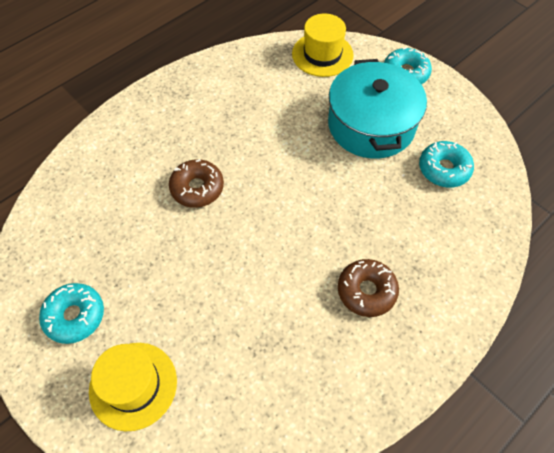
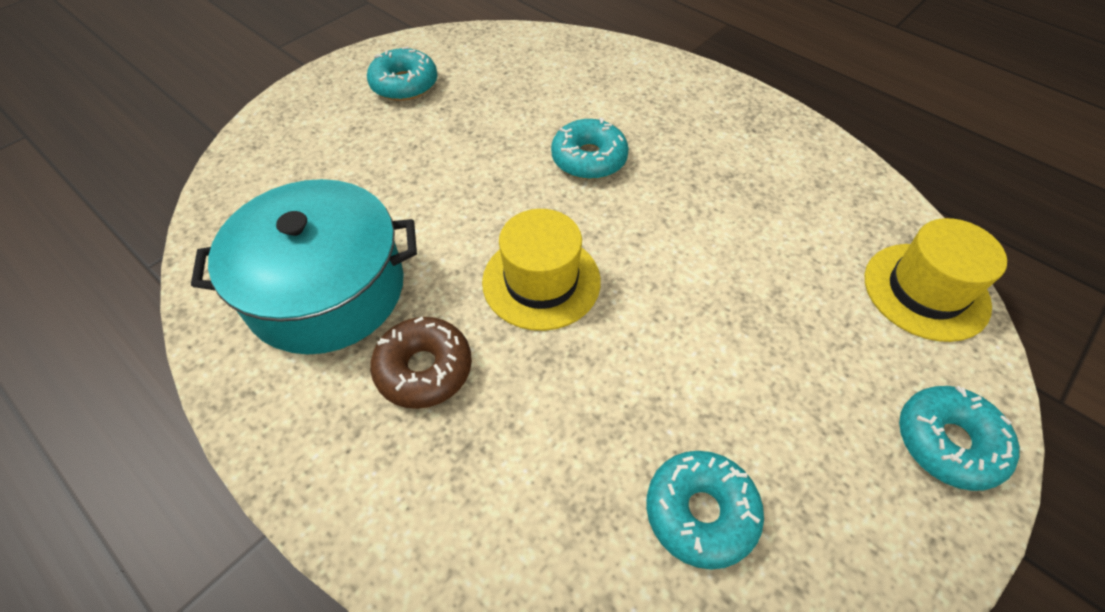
camera: 85 degrees right, 5 degrees down
(133, 385) = (317, 138): yellow hat -> yellow hat (541, 281)
(197, 188) = (589, 159): brown donut -> turquoise donut
(371, 125) = (776, 375): turquoise pot -> turquoise pot (326, 290)

